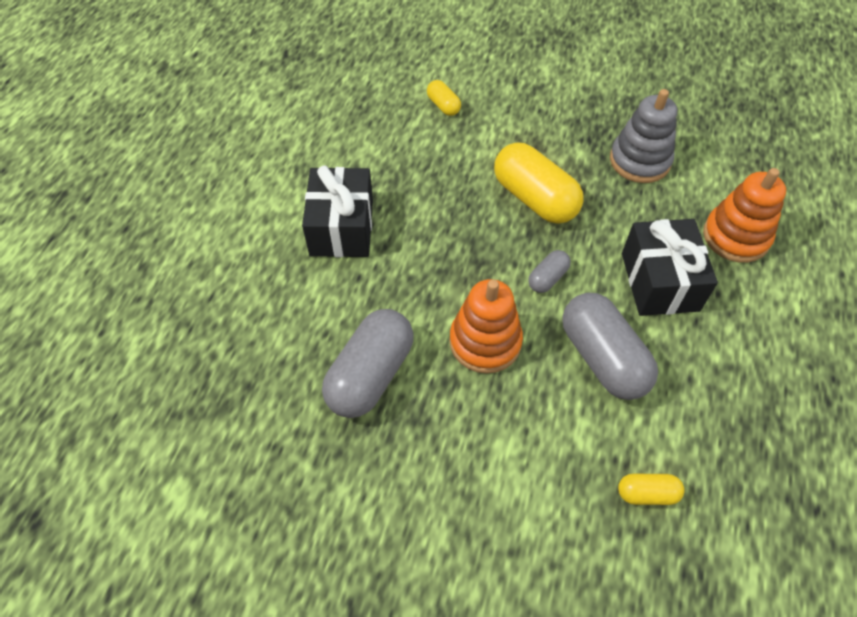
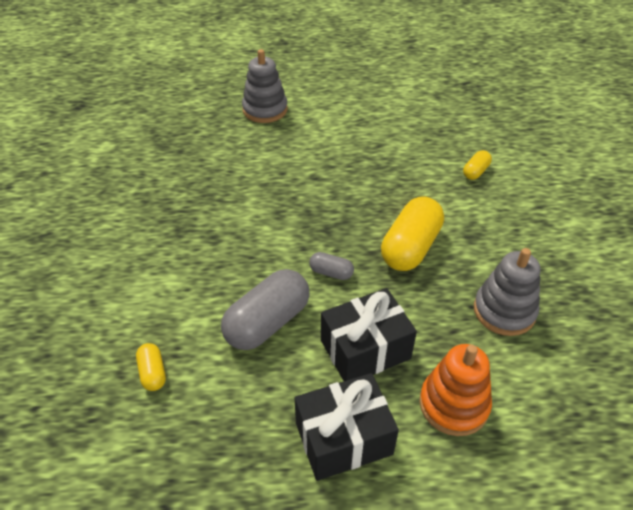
camera: 70 degrees right, 10 degrees down
(214, 260) = (265, 110): none -> grey stacking toy
(342, 228) = (320, 153): black gift -> black gift (343, 438)
(370, 375) = (206, 199): grey capsule -> none
(485, 342) = (255, 249): orange stacking toy -> none

